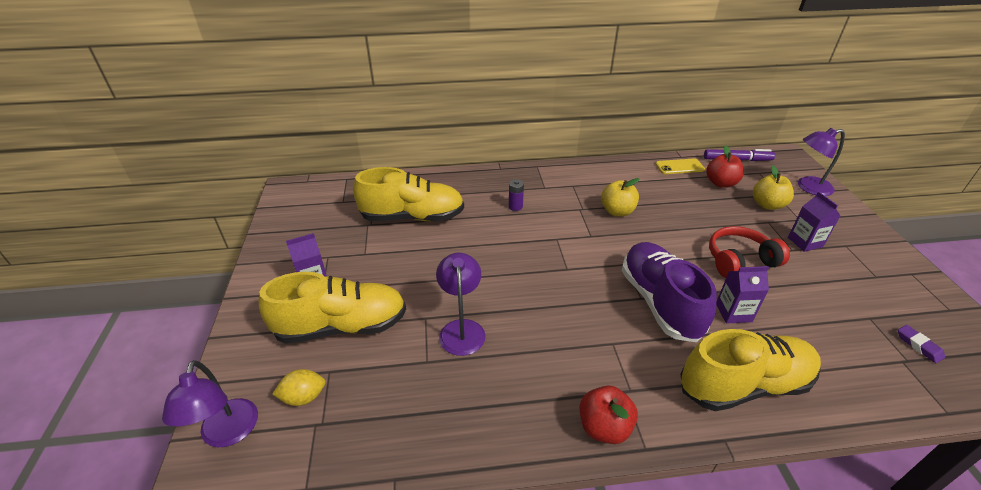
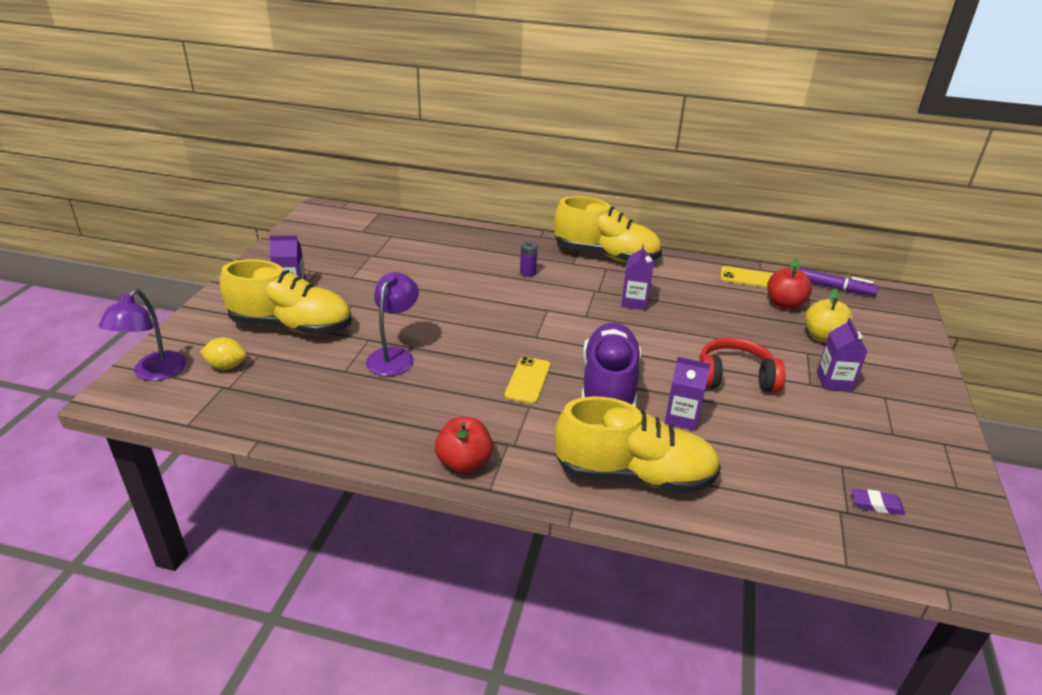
camera: 20 degrees right, 5 degrees down
(412, 217) = (418, 258): yellow shoe -> yellow shoe (606, 255)
(593, 316) = (528, 380): none -> yellow phone
(617, 211) = (634, 302): yellow apple -> purple carton
(808, 187) = (896, 333): purple lamp -> none
(918, 345) = (876, 504): purple eraser -> purple eraser turned 75 degrees counterclockwise

